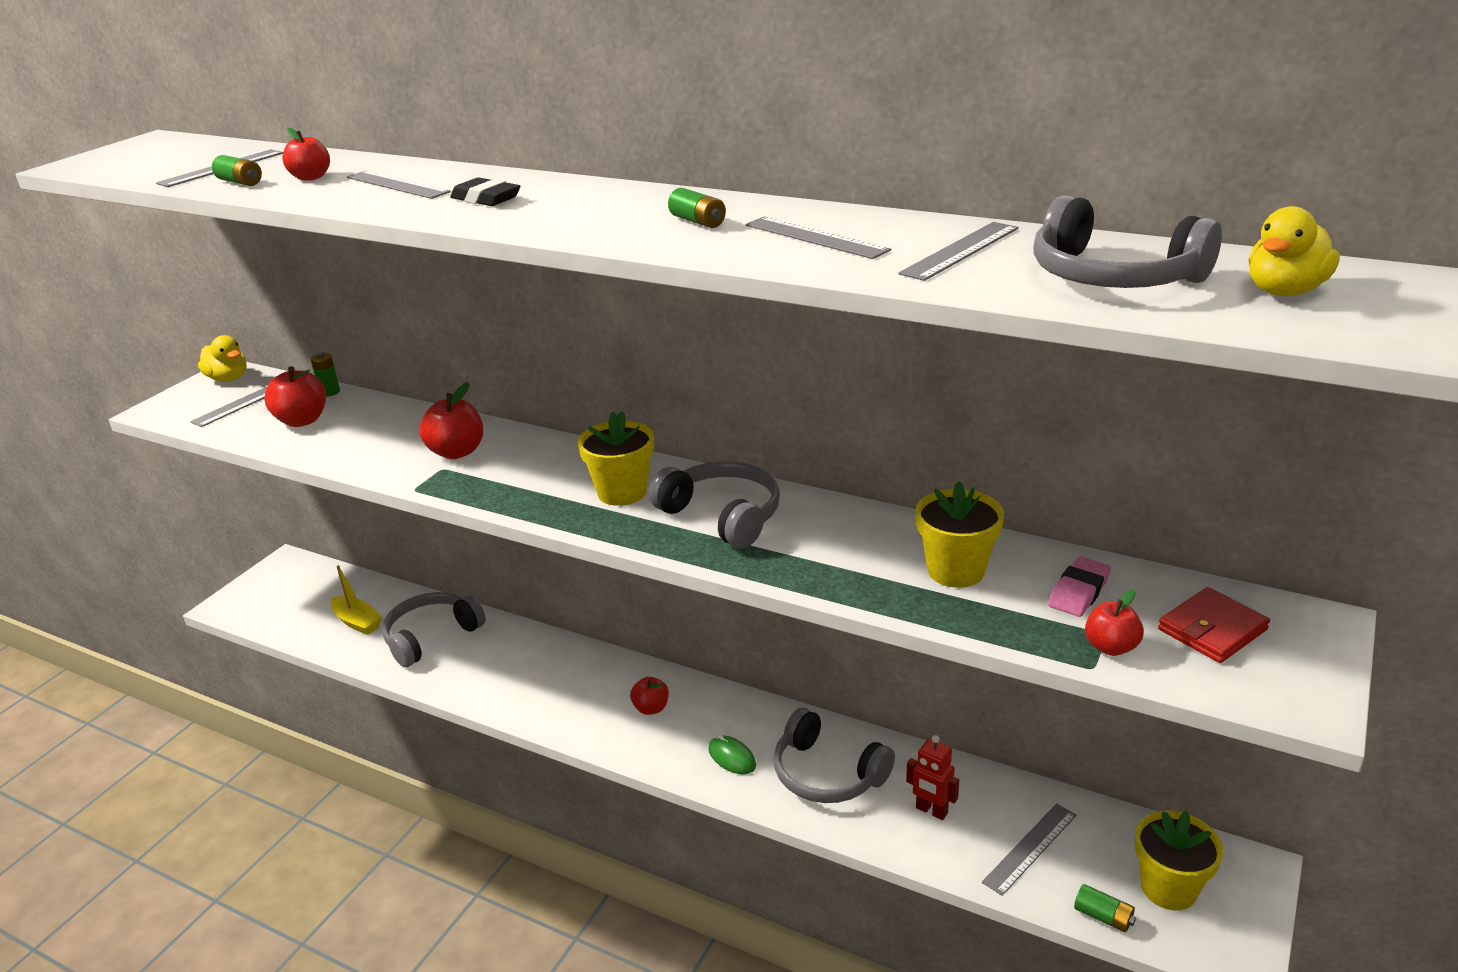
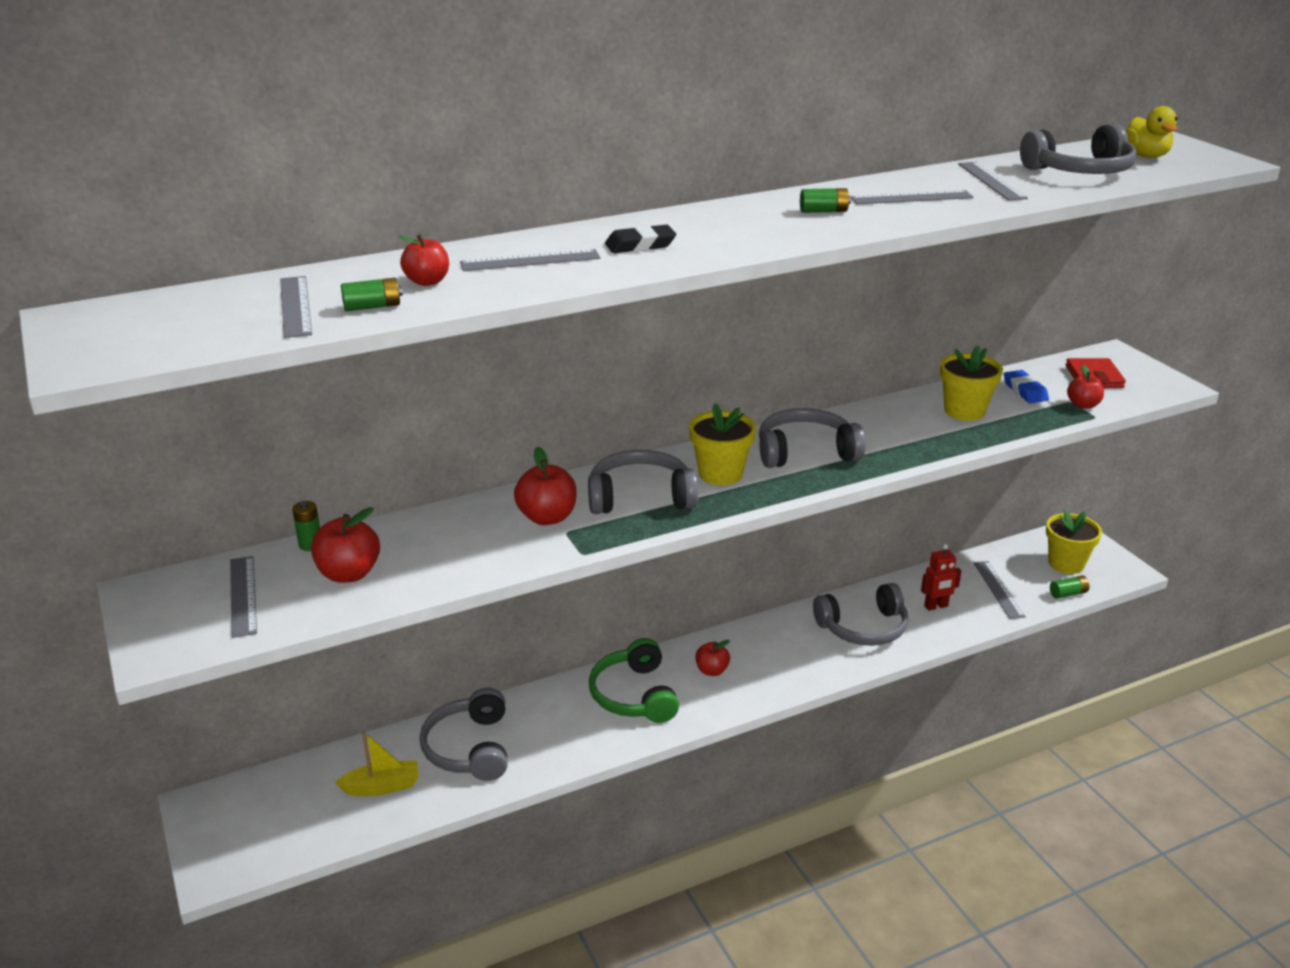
camera: 55 degrees left, 0 degrees up
(228, 379) = (161, 593): yellow duck -> none
(535, 474) = (640, 497): none -> grey headphones
(572, 682) = (634, 695): none -> green headphones
(732, 757) = (805, 658): green mouse -> none
(1078, 592) = (1025, 391): pink eraser -> blue eraser

